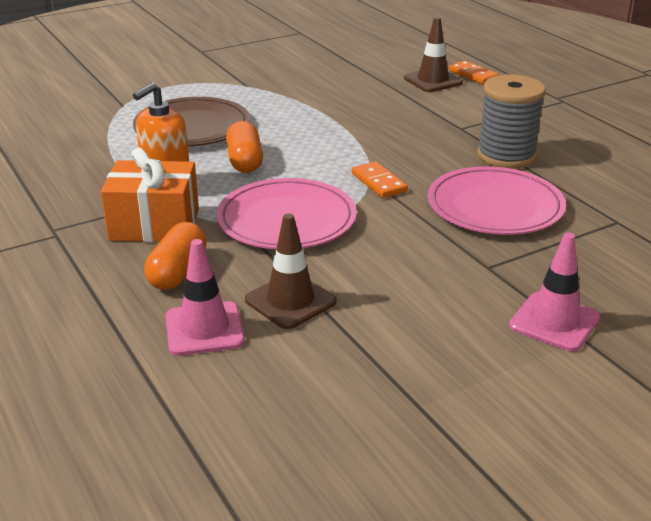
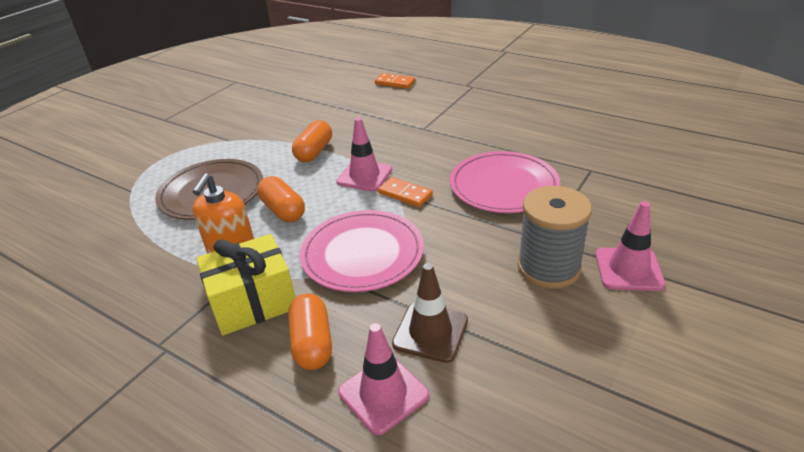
camera: 25 degrees left, 5 degrees up
(154, 225) = (253, 302): orange gift -> yellow gift
(321, 119) = (314, 152): none -> orange capsule
(352, 154) = (364, 176): none -> pink traffic cone
(433, 81) = (370, 95): brown traffic cone -> none
(506, 156) = (474, 141): grey spool -> grey spool (548, 268)

